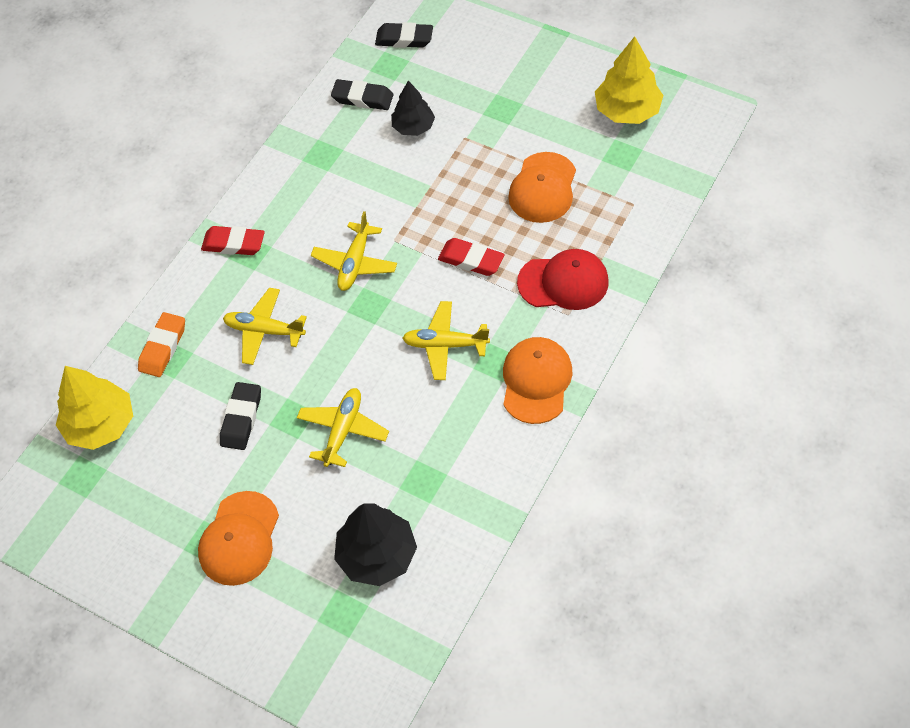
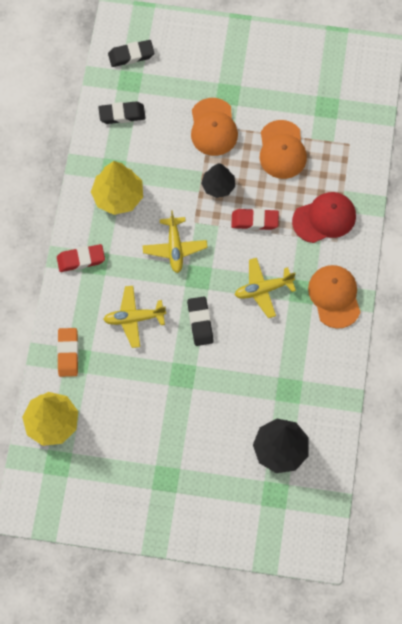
camera: 25 degrees left, 10 degrees up
(239, 539) = (185, 469): orange cap -> orange cap (213, 127)
(241, 418) = (148, 387): black eraser -> black eraser (200, 322)
(343, 430) = (221, 373): yellow plane -> none
(413, 127) = (169, 127): black tree -> black tree (218, 186)
(627, 110) = (317, 70): yellow tree -> yellow tree (118, 196)

